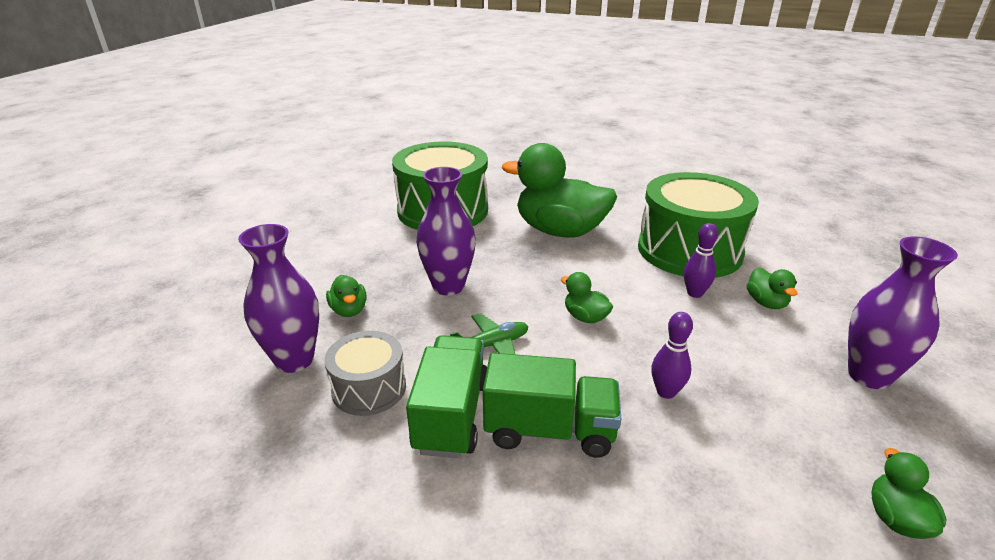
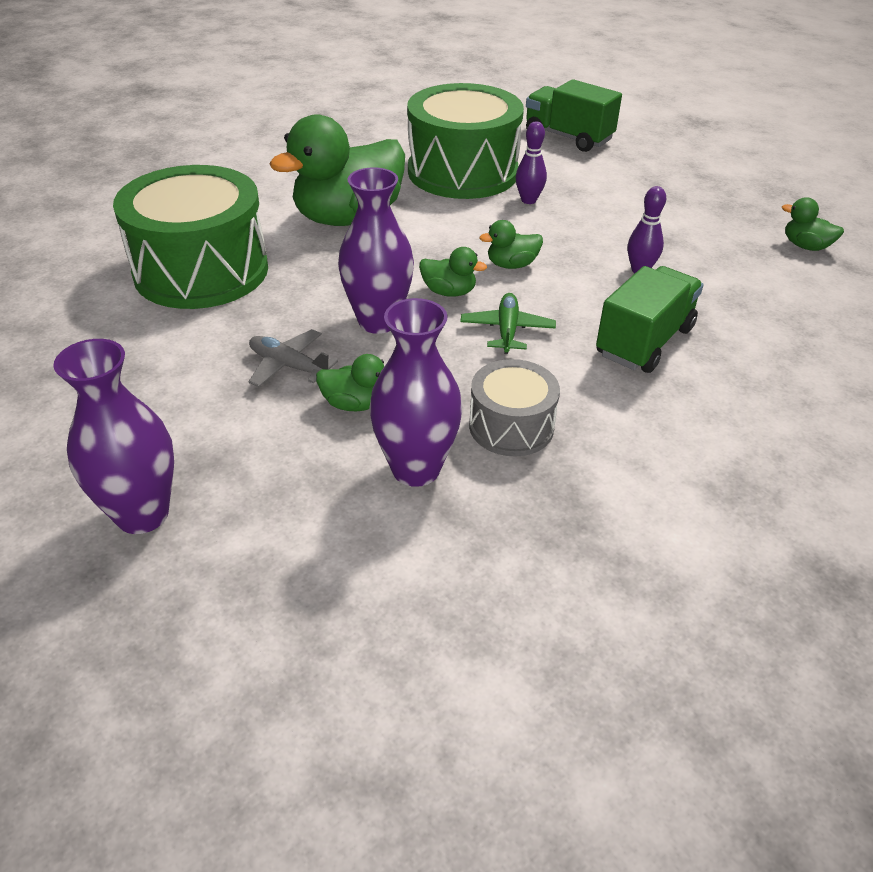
camera: 60 degrees left, 10 degrees up
(371, 273) = (289, 366): none -> grey plane
(451, 415) = (588, 387): green truck -> green truck (568, 137)
(766, 303) = (571, 178): green duck -> green duck (449, 292)
(869, 375) = (683, 186): purple vase -> purple vase (142, 514)

